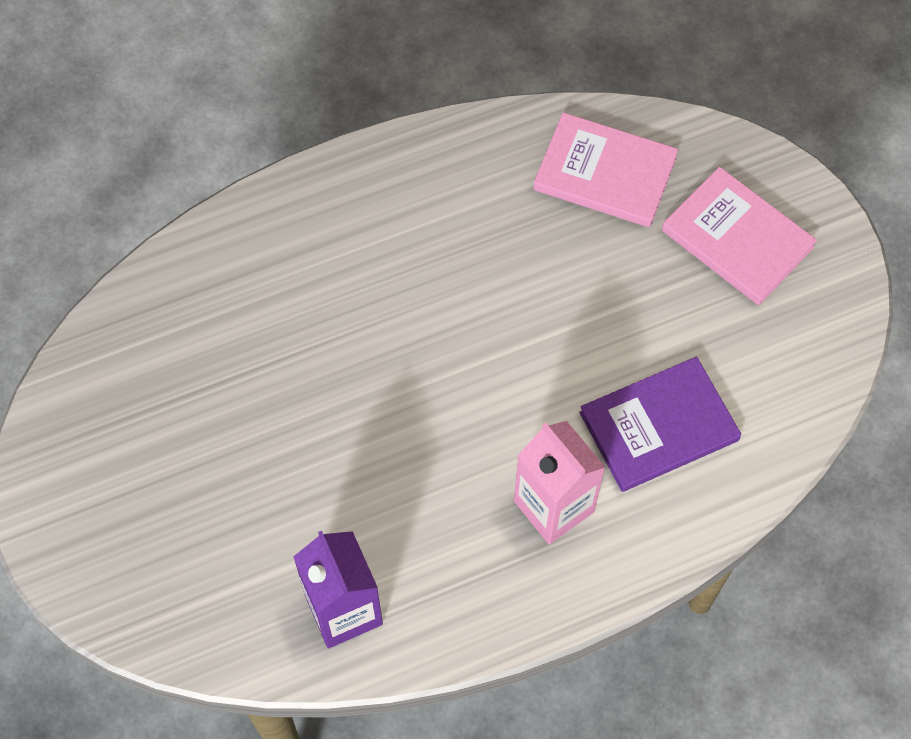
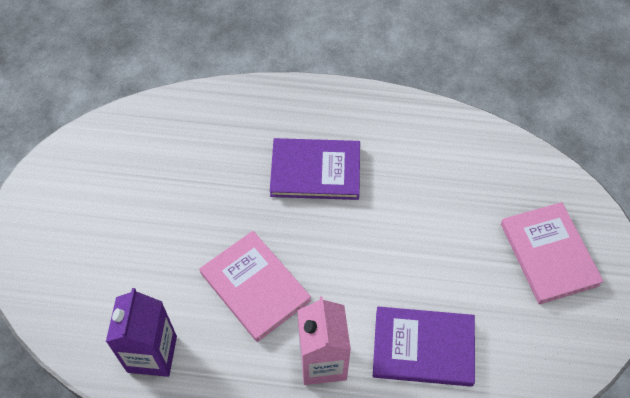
camera: 30 degrees right, 5 degrees down
(398, 277) = (315, 171): none -> purple book
(605, 173) = (484, 171): pink book -> pink book (255, 287)

